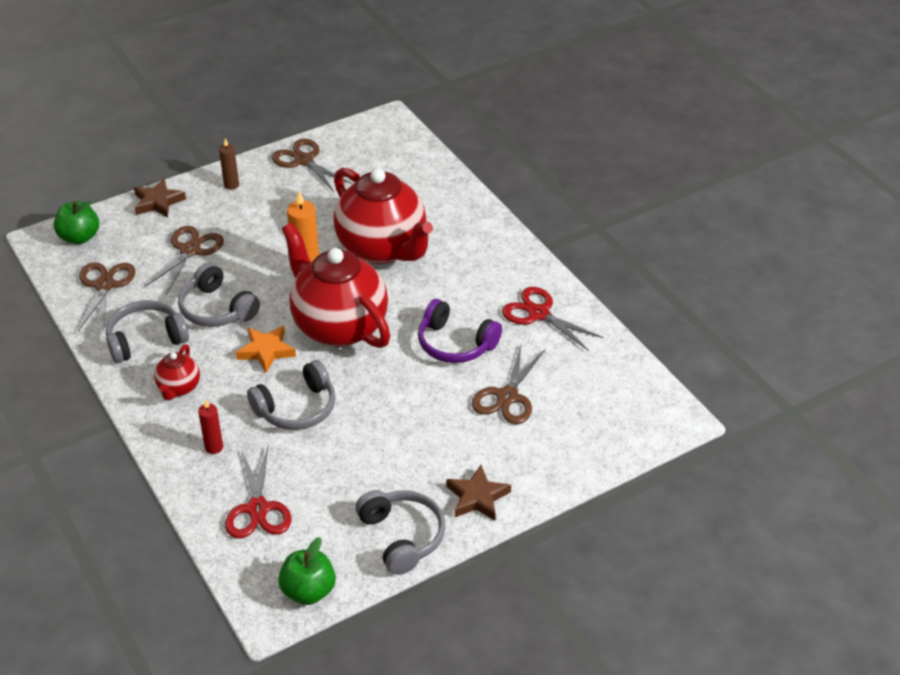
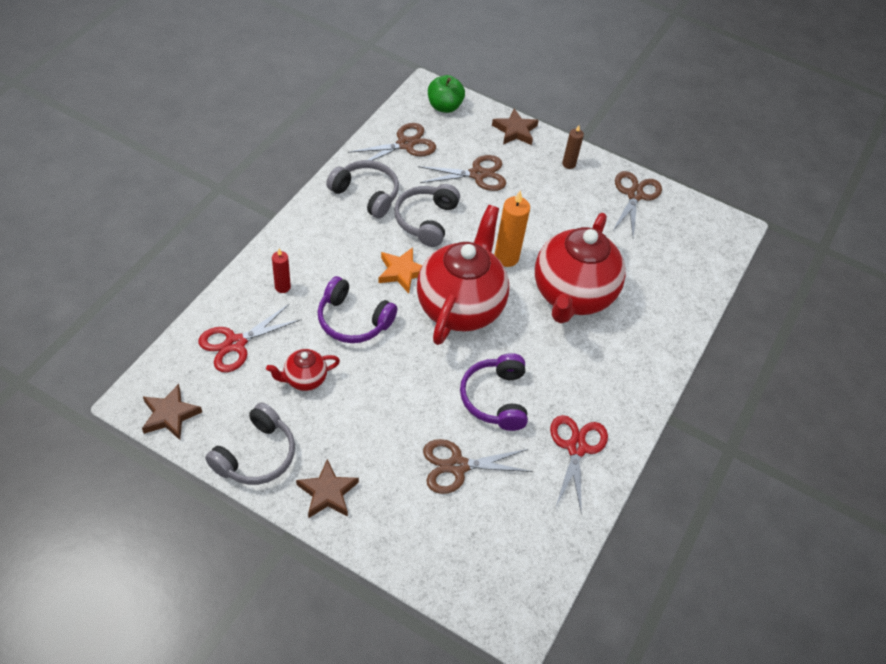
camera: 55 degrees right, 10 degrees up
(179, 388) = (329, 237): red teapot -> red teapot (304, 379)
(297, 408) = (353, 320): grey headphones -> purple headphones
(308, 591) = (170, 415): green apple -> brown star

